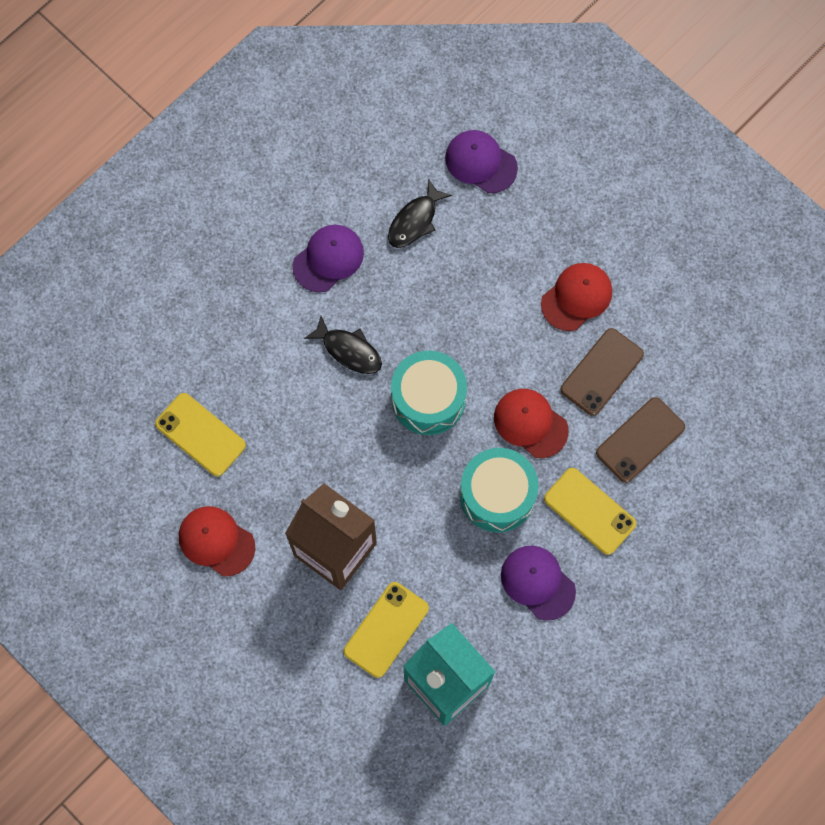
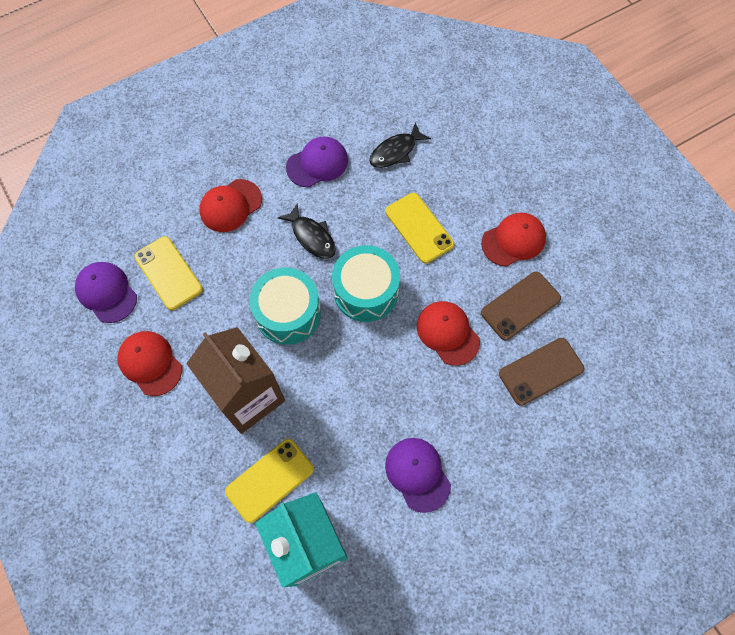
camera: 15 degrees right, 5 degrees down
(244, 336) = (230, 206): none -> red cap
(480, 162) = (460, 121): purple cap -> purple cap (106, 292)
(497, 495) = (402, 386): turquoise drum -> turquoise drum (288, 313)
(589, 511) = (481, 422): yellow phone -> yellow phone (419, 228)

